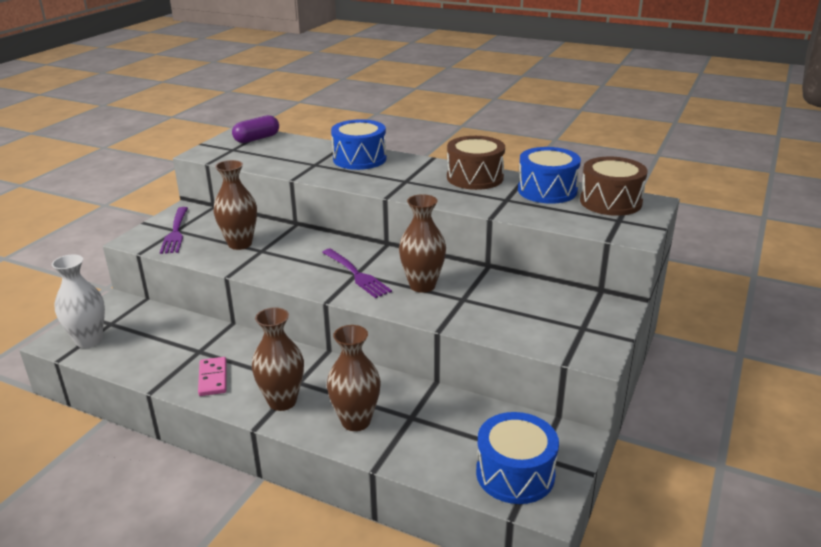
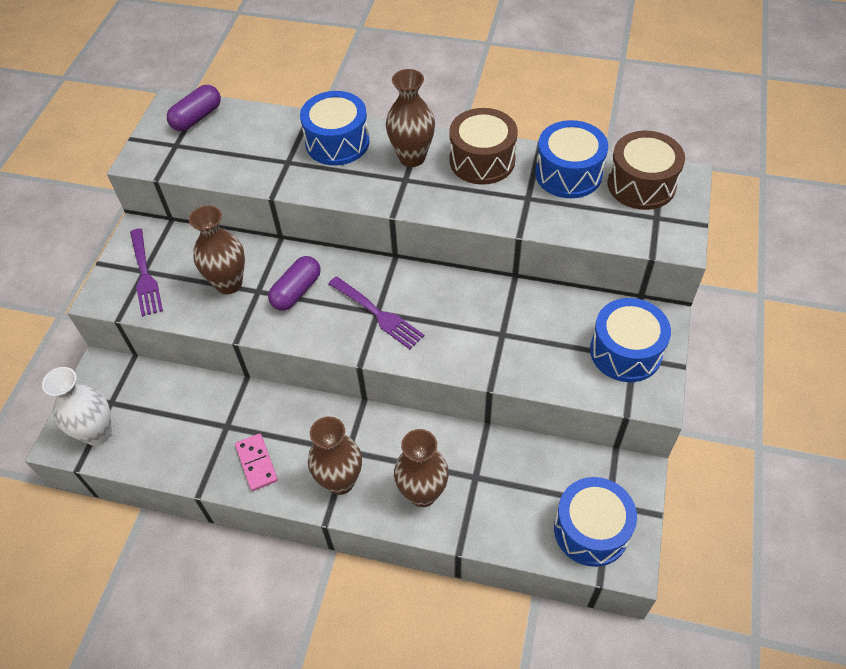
camera: 10 degrees left, 25 degrees up
(293, 254) = (296, 291): none -> purple capsule
(422, 285) = (454, 320): brown vase -> brown vase (412, 157)
(576, 323) = (625, 351): none -> blue drum

